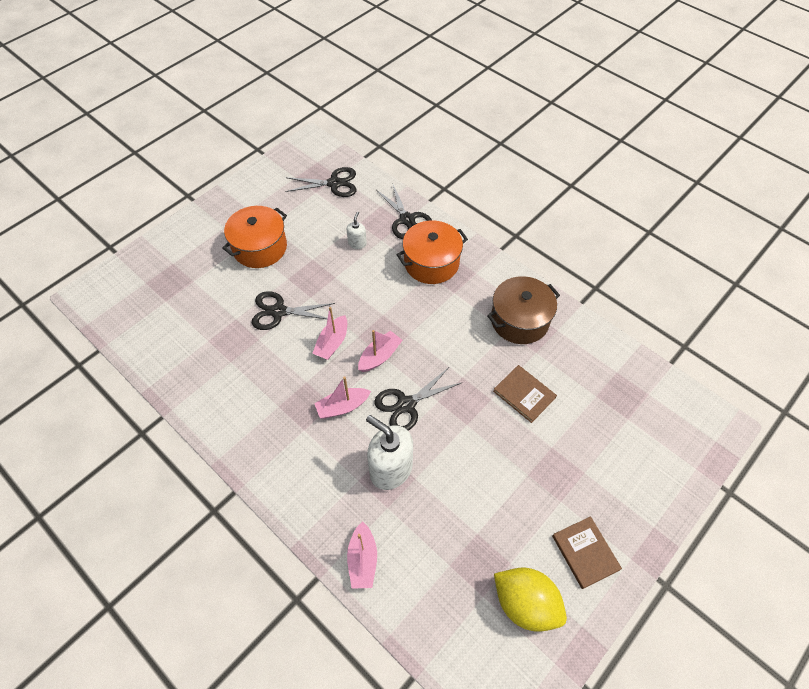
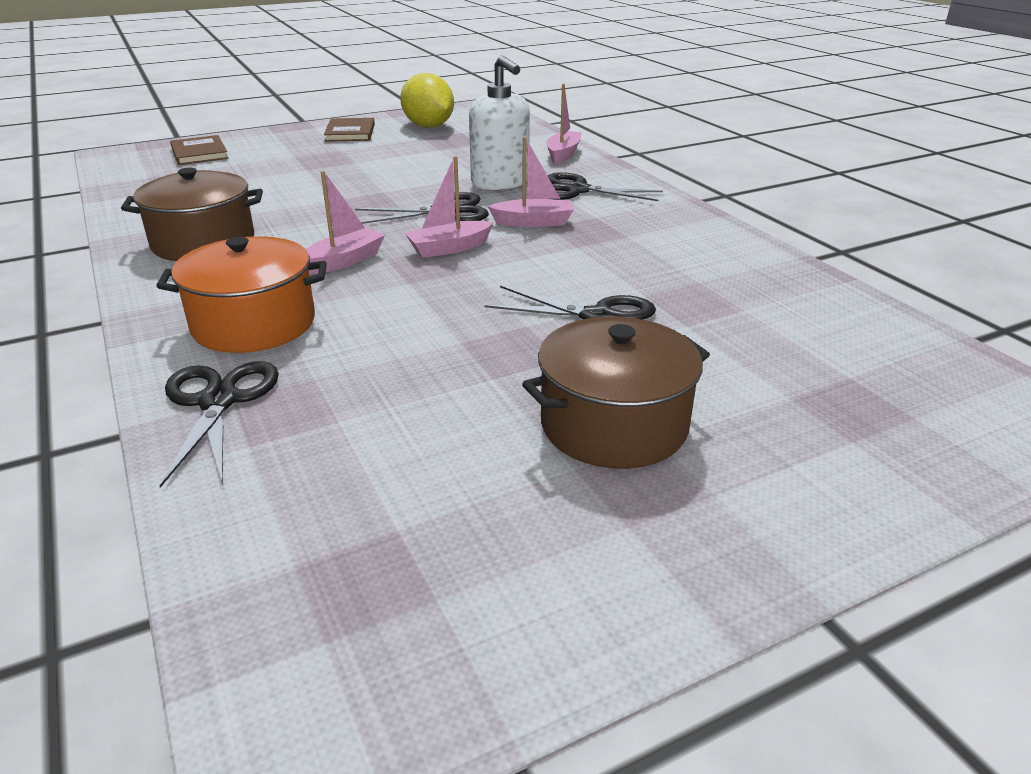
camera: 160 degrees left, 25 degrees down
(260, 247) = (613, 425): orange pot -> brown pot
(332, 343) = (516, 271): pink boat -> pink boat (344, 261)
(334, 183) = (324, 540): black scissors -> black scissors (577, 190)
(357, 243) = (373, 383): white soap dispenser -> none
(524, 394) = (288, 196): brown book -> brown book (199, 153)

